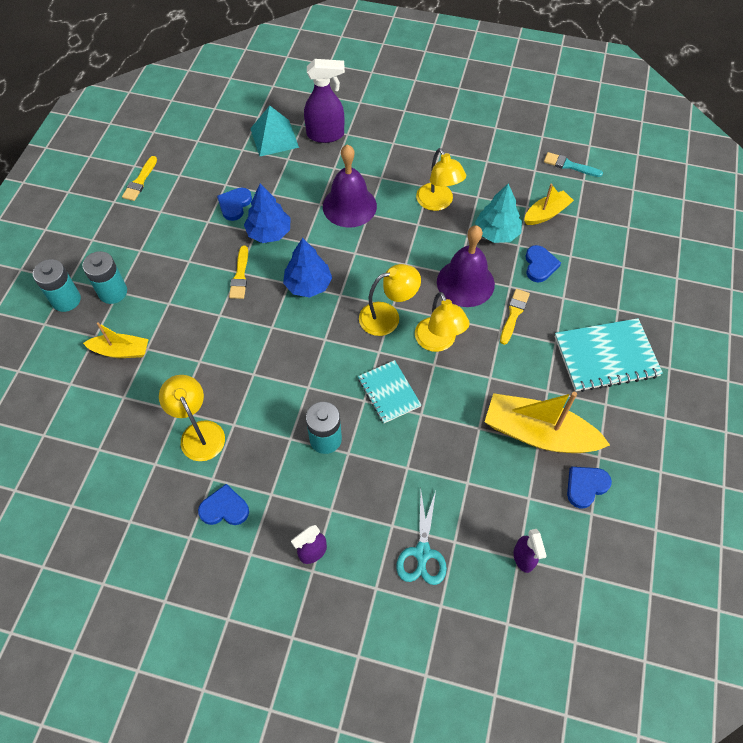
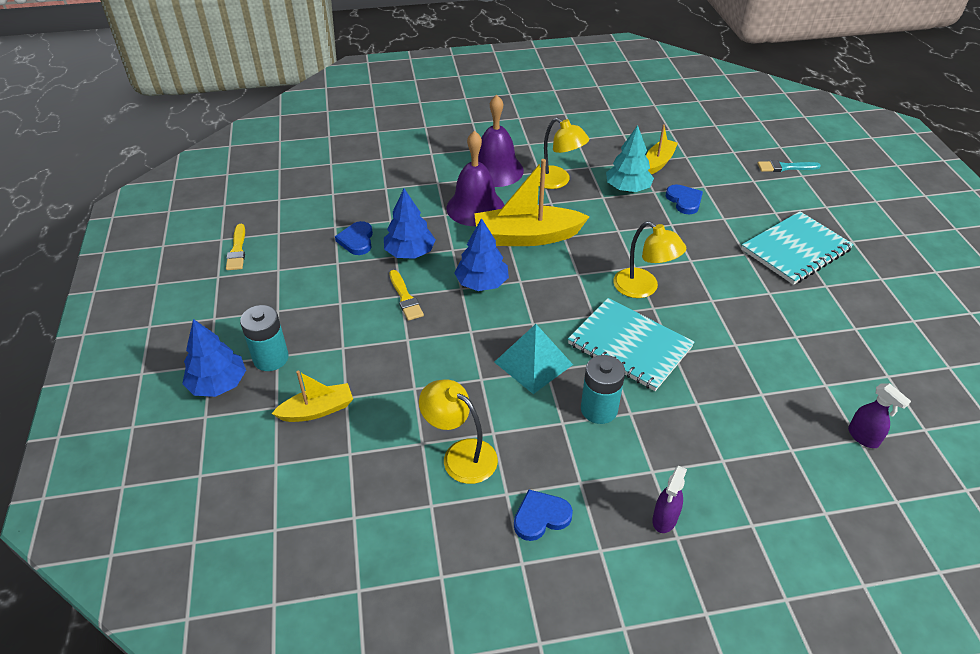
camera: 25 degrees left, 15 degrees down
(66, 300) = (218, 384): turquoise battery -> blue tree
(274, 138) = (360, 175): turquoise pyramid -> turquoise pyramid (533, 363)
(326, 135) = (410, 159): purple spray bottle -> none
(388, 316) = (580, 284): yellow lamp -> none
(389, 392) = (629, 346): turquoise notebook -> turquoise notebook, size x1.60
(422, 553) = (770, 473): turquoise scissors -> none
(465, 283) = (630, 234): purple bell -> purple bell (496, 170)
(513, 314) = (692, 244): yellow brush -> none
(538, 433) = (790, 329): yellow boat -> yellow boat (527, 237)
(569, 165) = (650, 123): turquoise brush -> turquoise brush (785, 167)
(585, 486) = (865, 356): blue heart -> none

